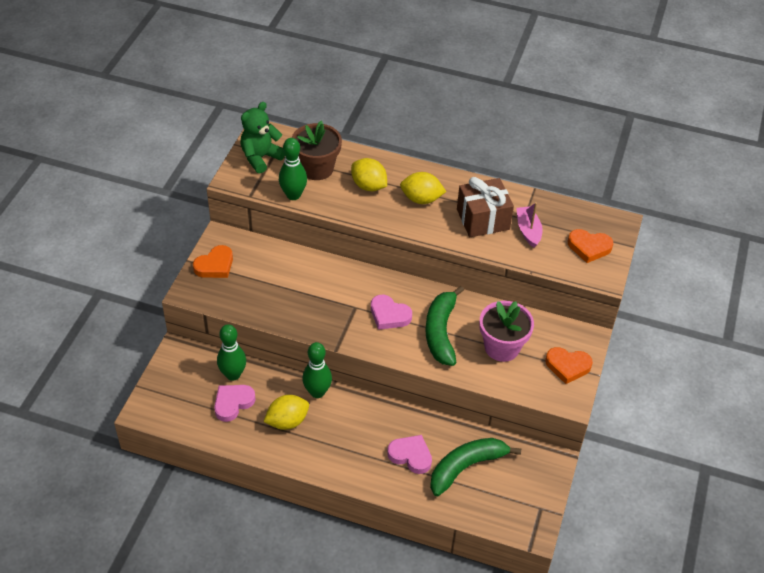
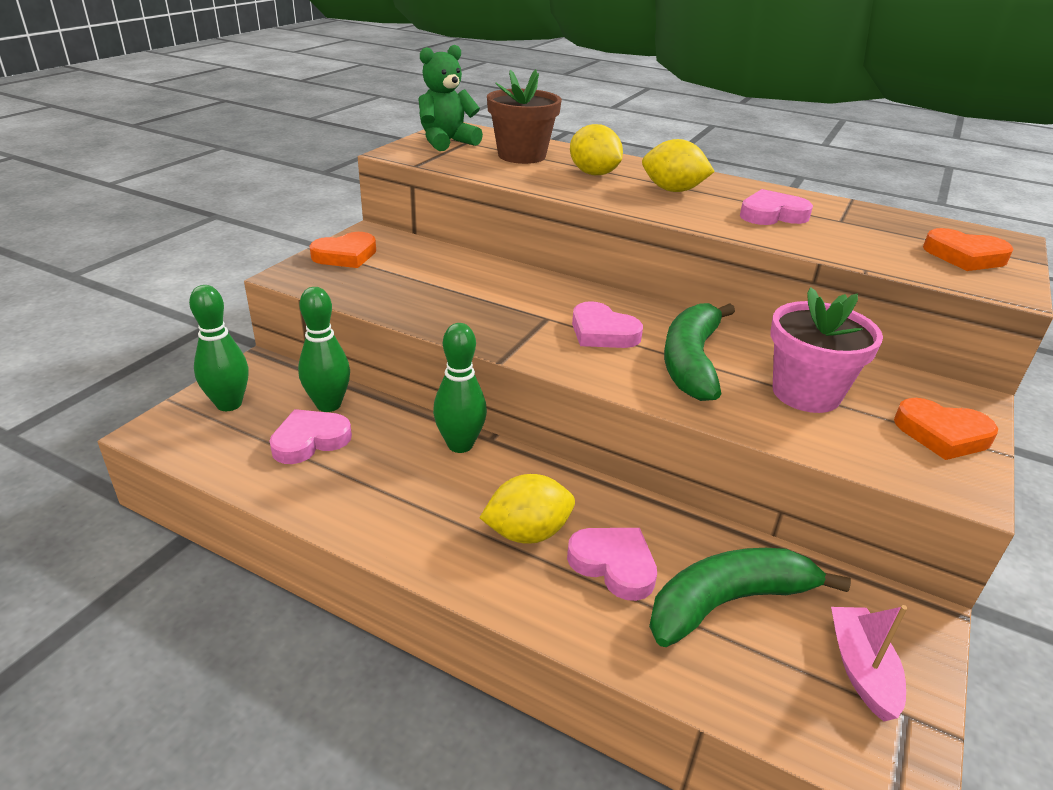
camera: 10 degrees right, 15 degrees down
(287, 421) = (393, 478): yellow lemon -> yellow lemon (527, 533)
(293, 195) = (479, 170): green bowling pin -> green bowling pin (229, 404)
(483, 219) = (772, 215): brown gift -> pink heart
(528, 231) = (851, 231): pink boat -> pink boat (861, 669)

